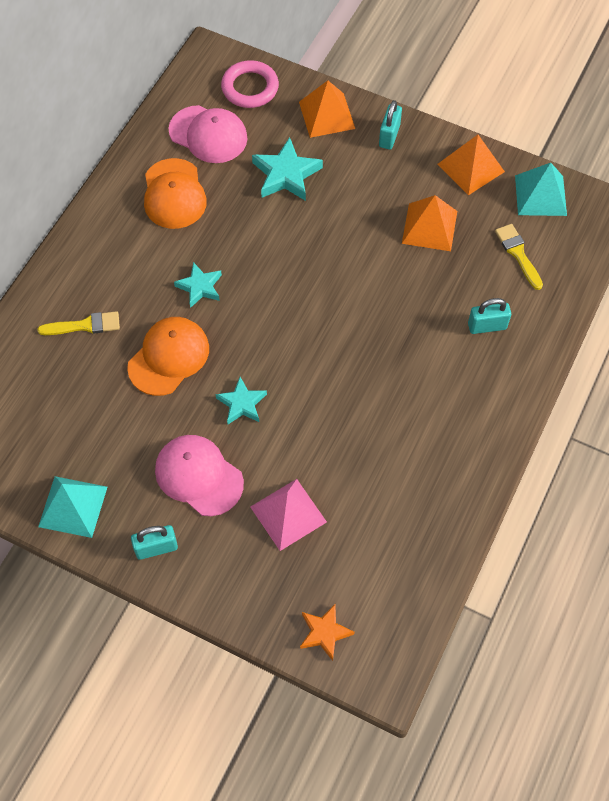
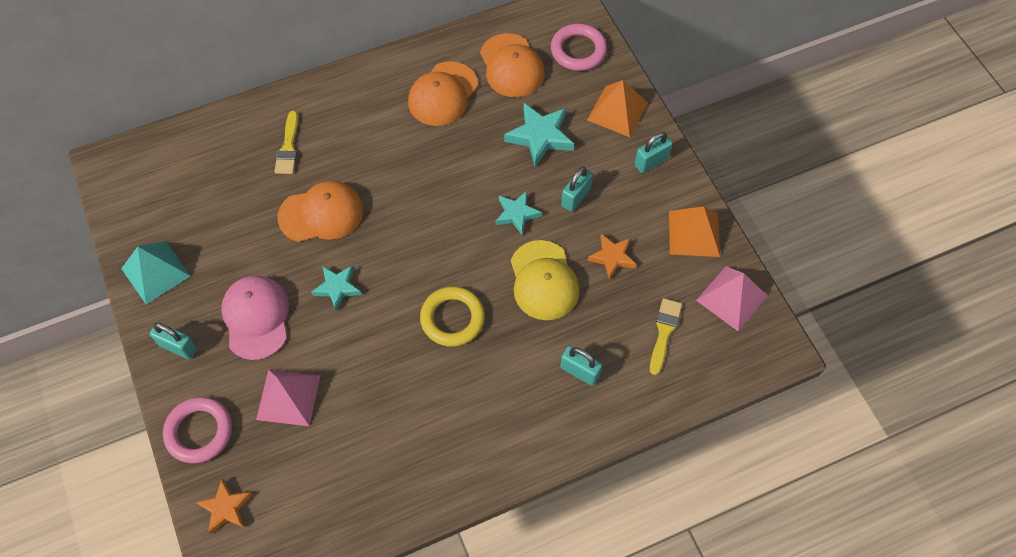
camera: 40 degrees right, 0 degrees up
(84, 325) = (288, 147): yellow brush -> yellow brush turned 60 degrees clockwise
(200, 287) = (393, 177): turquoise star -> turquoise star (517, 214)
(208, 134) = (511, 66): pink cap -> orange cap
(243, 596) = (199, 431): none -> pink ring
(356, 359) = (452, 318): none -> yellow ring
(359, 201) = (576, 197): none -> turquoise padlock
(396, 280) = (543, 280): none -> yellow cap
(429, 227) = (612, 257): orange pyramid -> orange star
(540, 195) = (731, 298): turquoise pyramid -> pink pyramid

